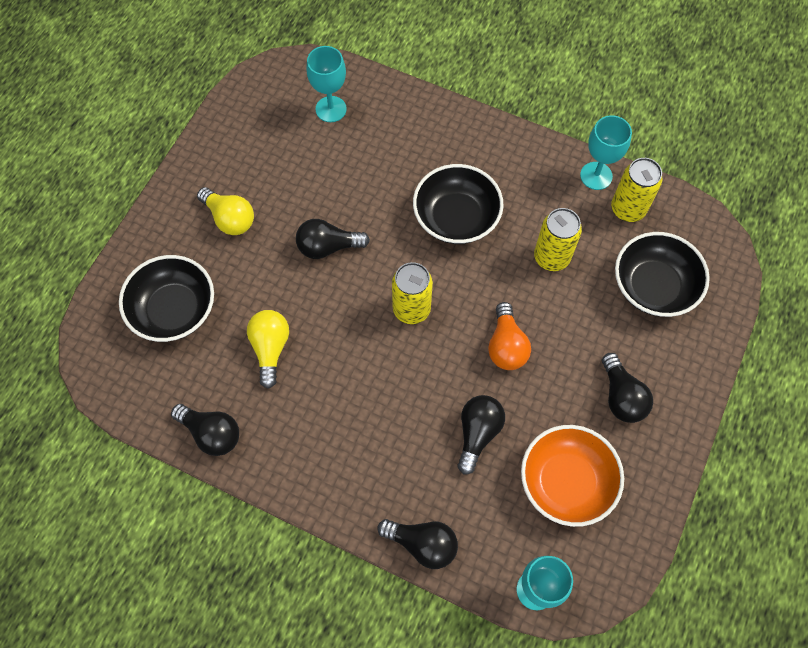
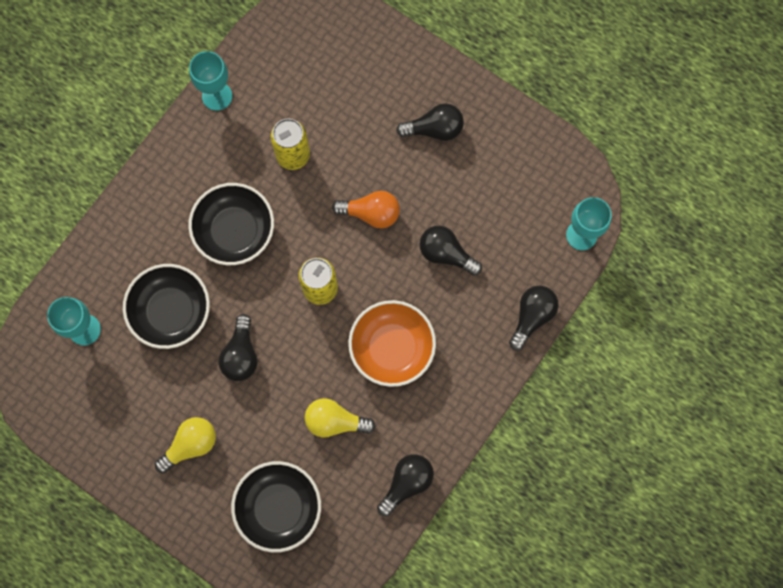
camera: 80 degrees left, 10 degrees up
(566, 482) = (499, 191): orange bowl -> orange bowl (392, 348)
(627, 209) = (258, 77): yellow can -> none
(653, 286) = (339, 76): black bowl -> black bowl (171, 312)

